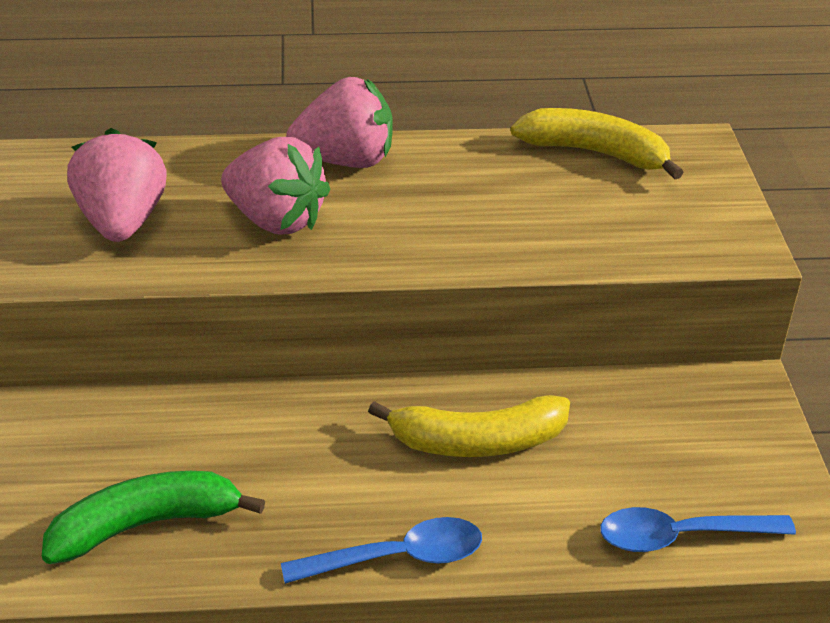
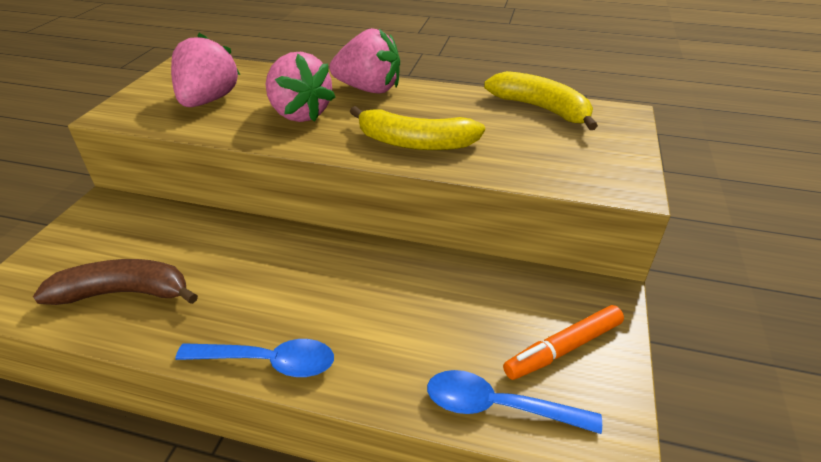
camera: 20 degrees right, 0 degrees up
(145, 525) = (124, 293): green banana -> brown banana
(477, 441) = (378, 290): yellow banana -> yellow banana (415, 143)
(722, 458) = (563, 348): none -> orange marker

